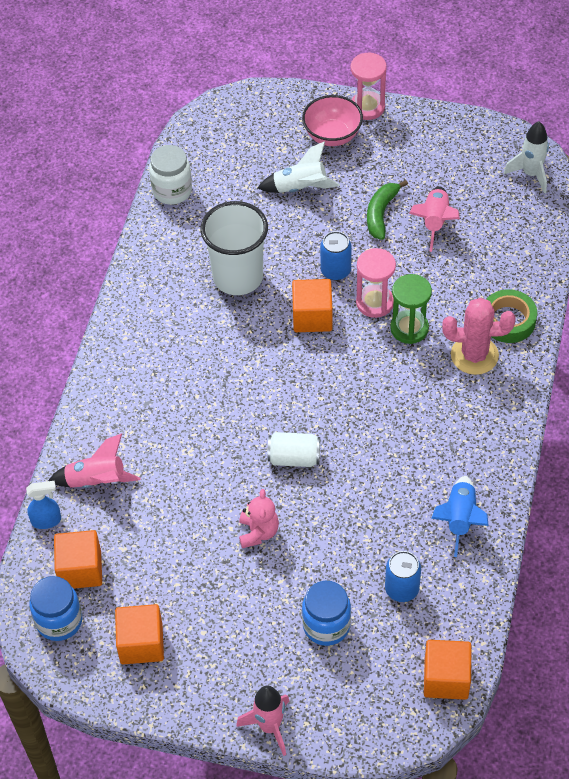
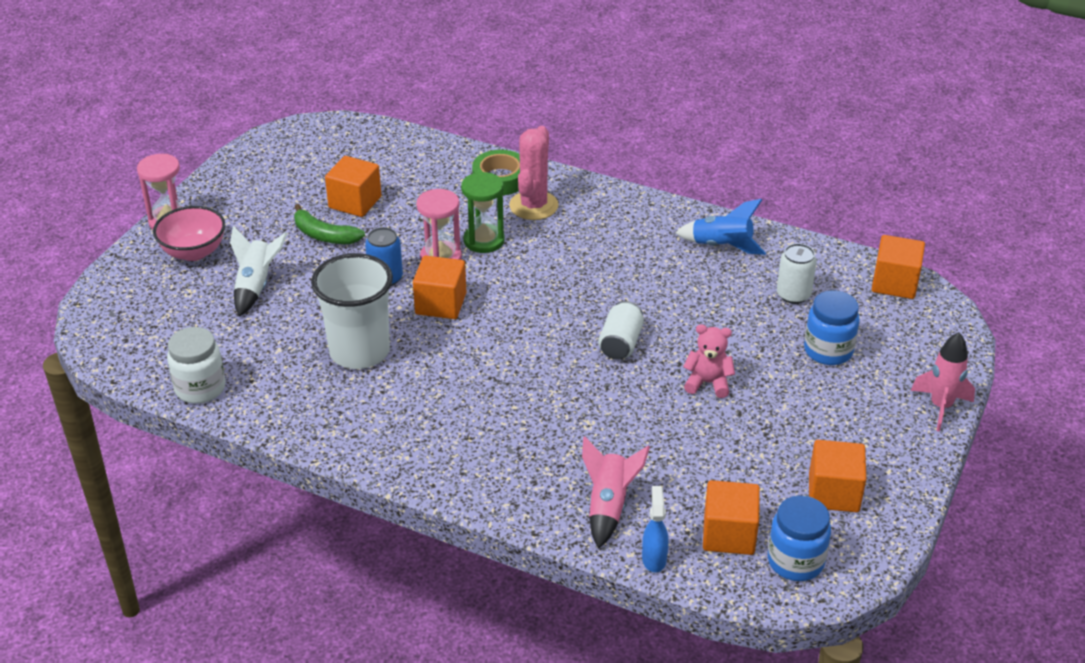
camera: 80 degrees left, 15 degrees down
(402, 589) = (793, 295): blue can -> white can
(435, 222) = (355, 202): pink rocket -> orange cube
(531, 174) = (326, 134): white rocket -> none

